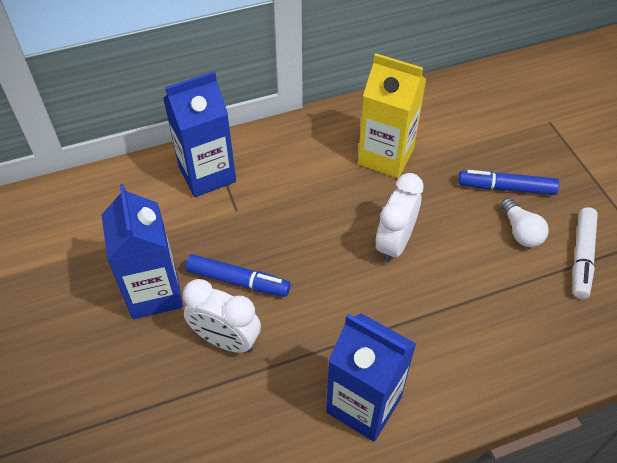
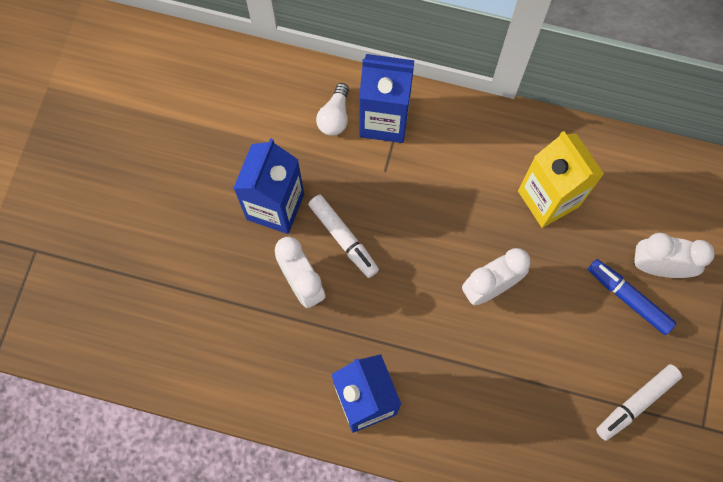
camera: 35 degrees right, 20 degrees up
(238, 281) = (343, 238): blue marker -> white marker
(506, 155) = (658, 266): none -> white clock
(521, 231) = (604, 346): white light bulb -> white light bulb (335, 117)

